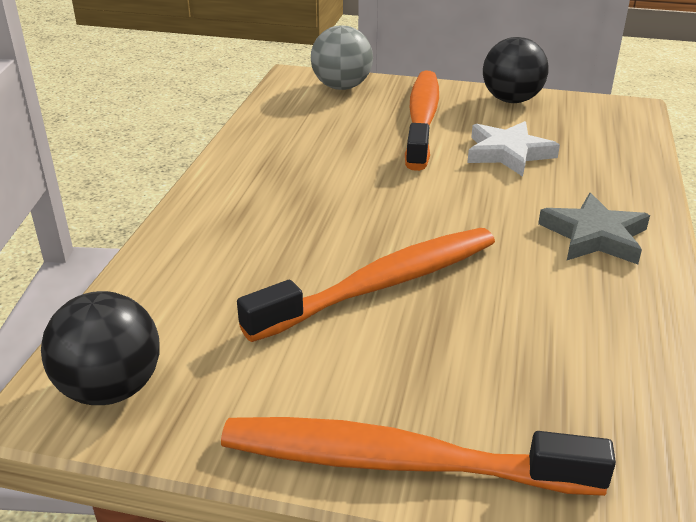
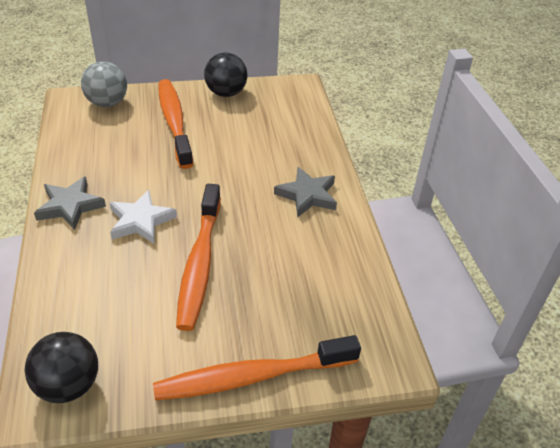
camera: 25 degrees left, 10 degrees up
(235, 181) = (70, 206): none -> grey star
(382, 285) = (199, 263): orange toothbrush -> orange toothbrush turned 150 degrees clockwise
(508, 153) = (238, 141): white star -> white star (140, 221)

